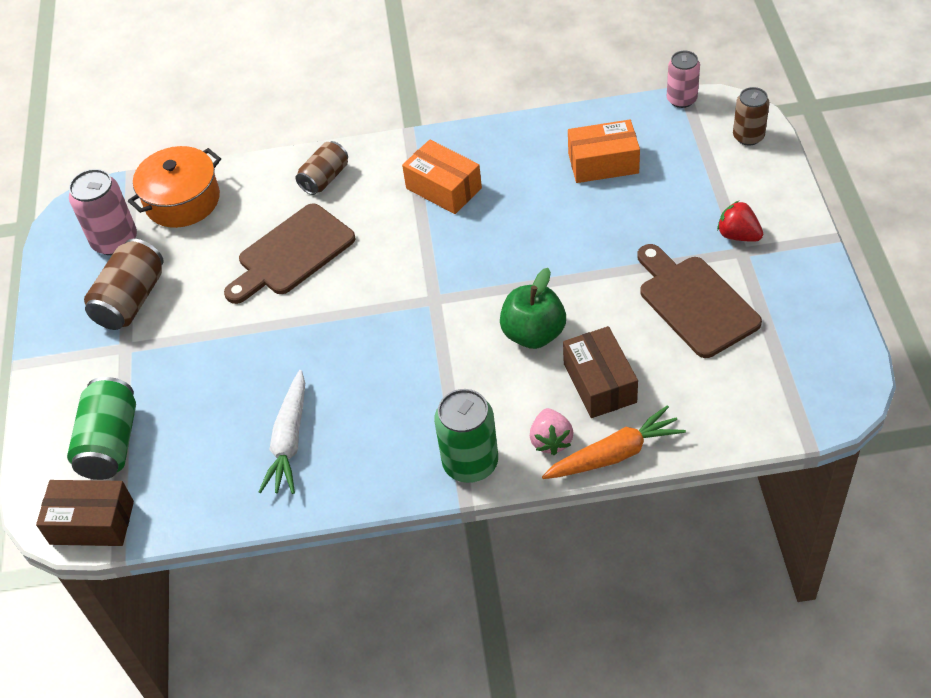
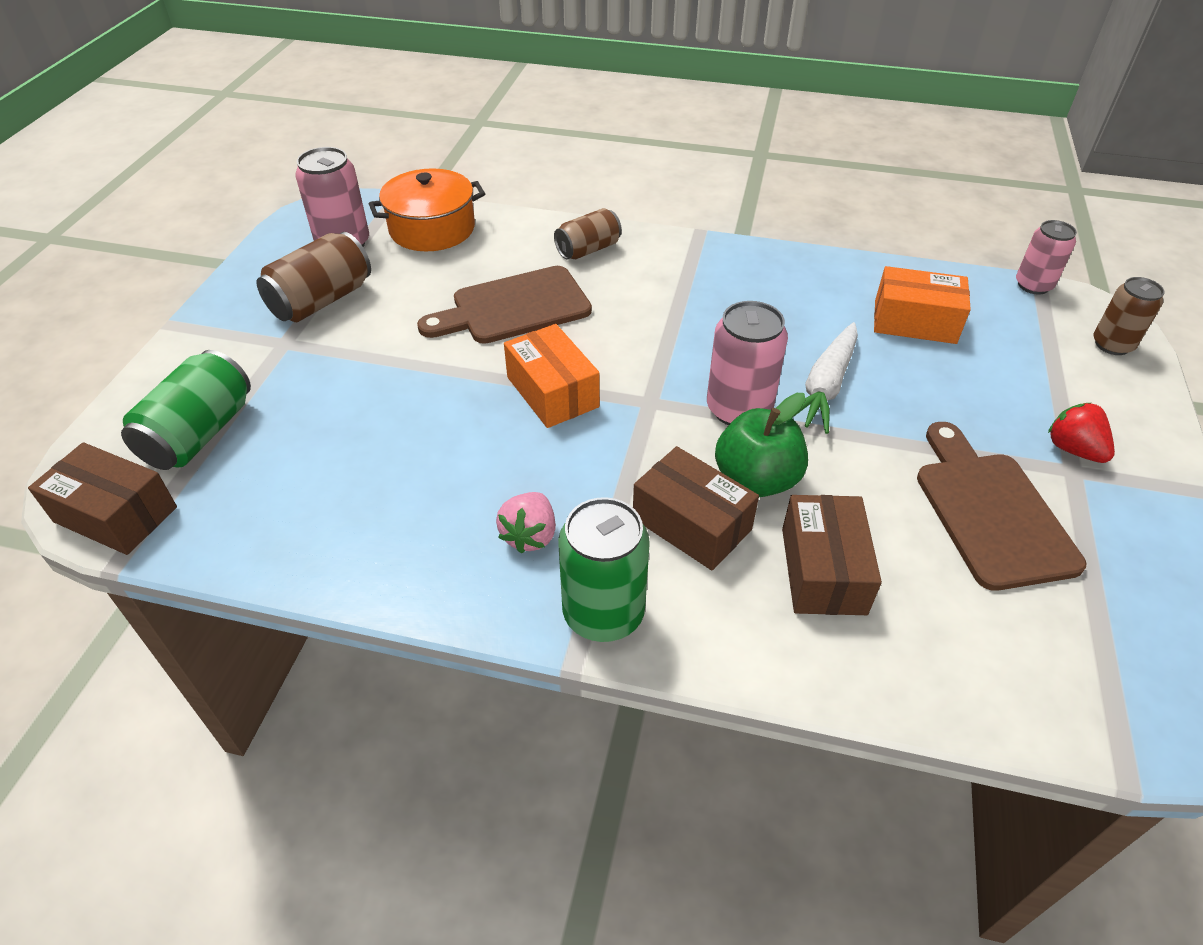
camera: 15 degrees right, 5 degrees down
(289, 440) = (394, 502): white carrot -> white carrot (825, 386)
(443, 188) = (714, 294): orange box -> orange box (552, 392)
(501, 283) = (738, 409): none -> pink can
(502, 382) = (691, 524): none -> brown box
(551, 440) = (726, 623): pink strawberry -> pink strawberry (530, 535)
(614, 454) = (811, 677): orange carrot -> none

